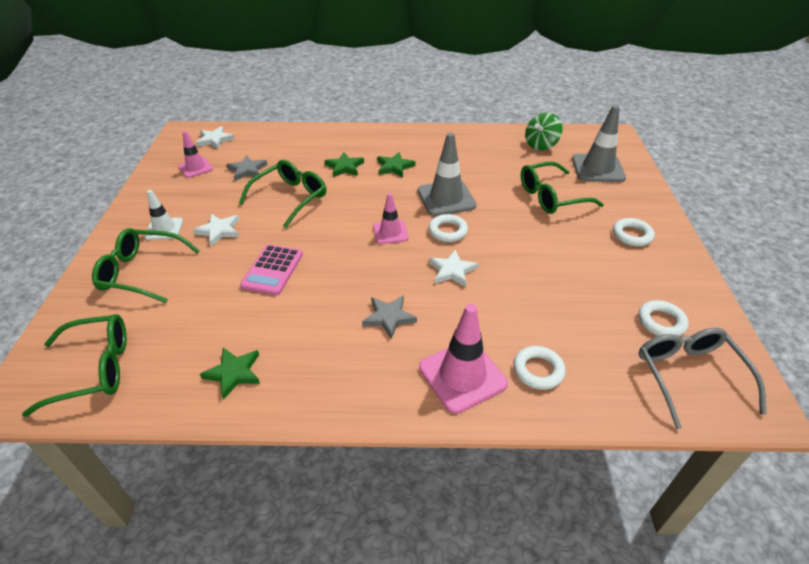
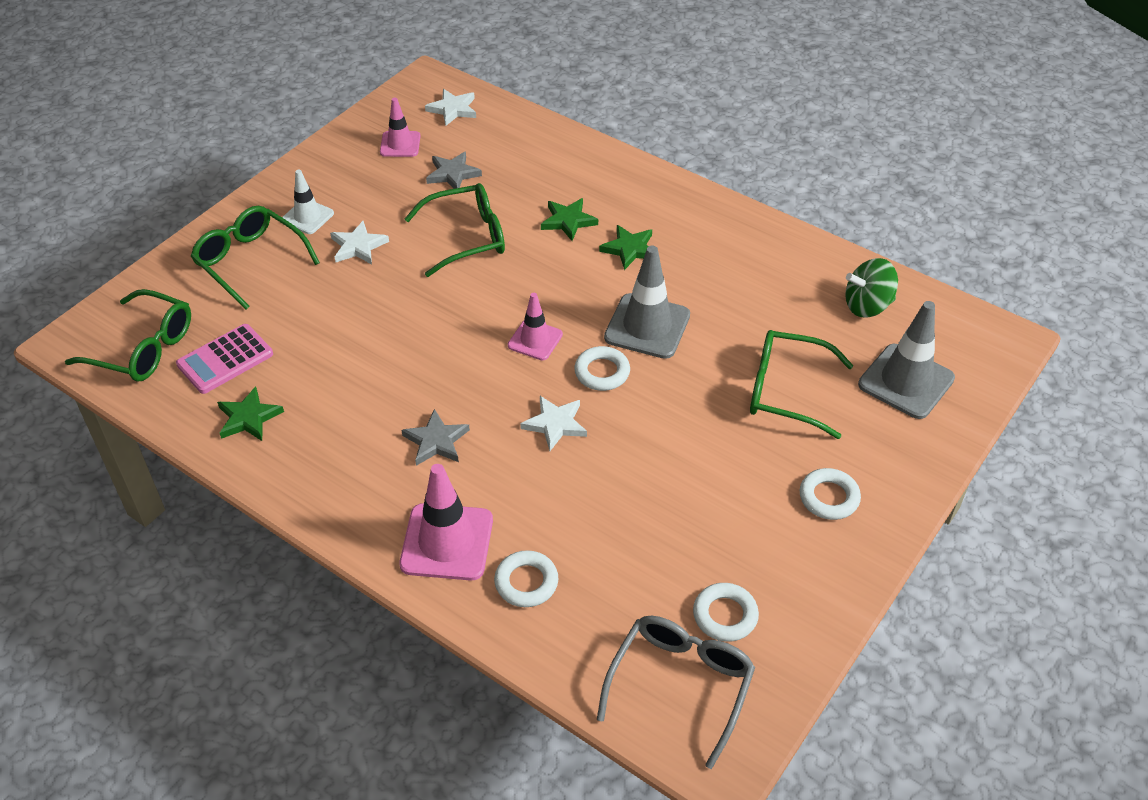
camera: 35 degrees right, 5 degrees up
(272, 270) = (371, 324): pink calculator -> pink calculator (225, 359)

